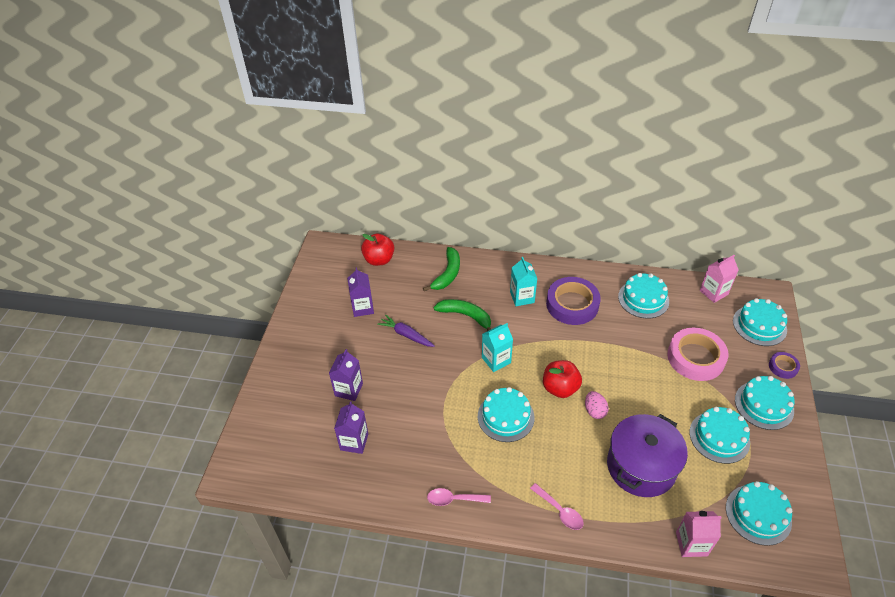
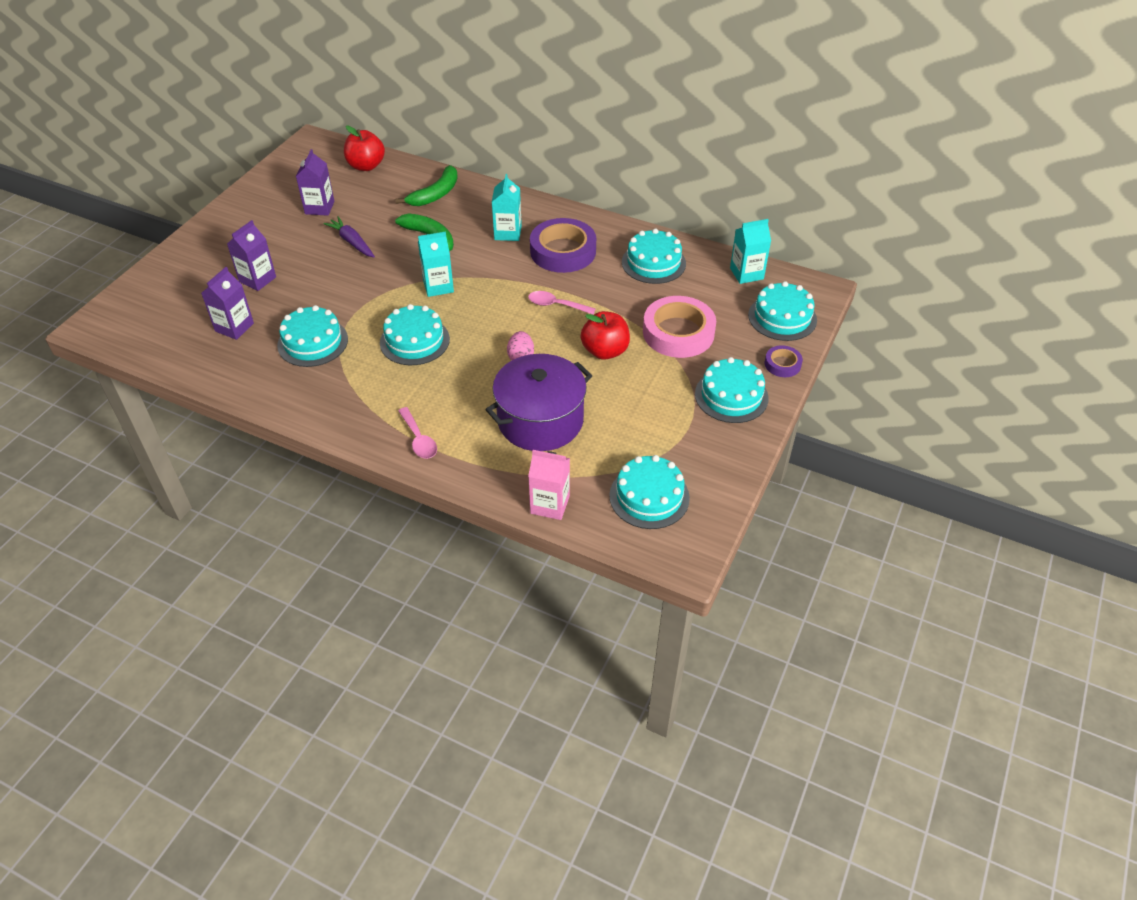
camera: 15 degrees right, 0 degrees up
(454, 499) = (308, 402): pink spoon -> pink spoon (556, 305)
(560, 388) = (495, 328): red apple -> red apple (605, 351)
(713, 292) = (746, 273): pink carton -> turquoise carton
(719, 437) = (653, 414): turquoise cake -> turquoise cake (312, 342)

